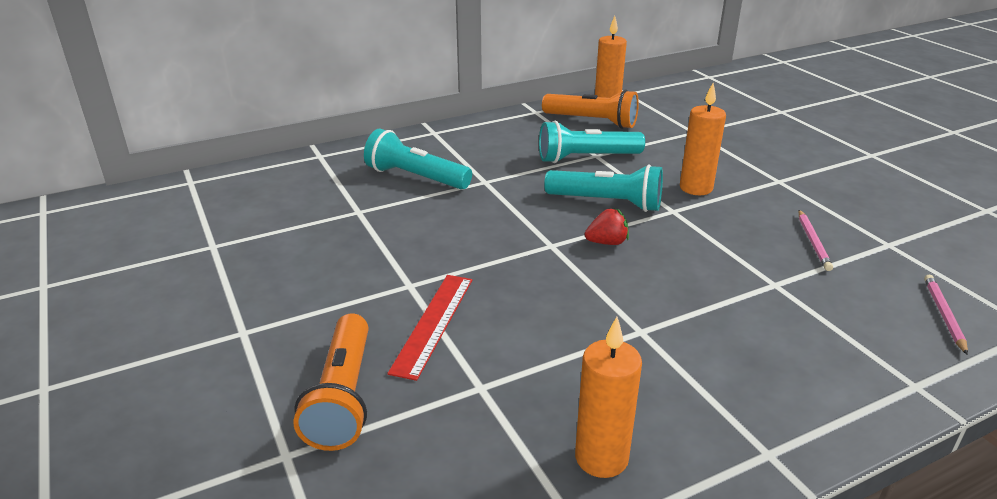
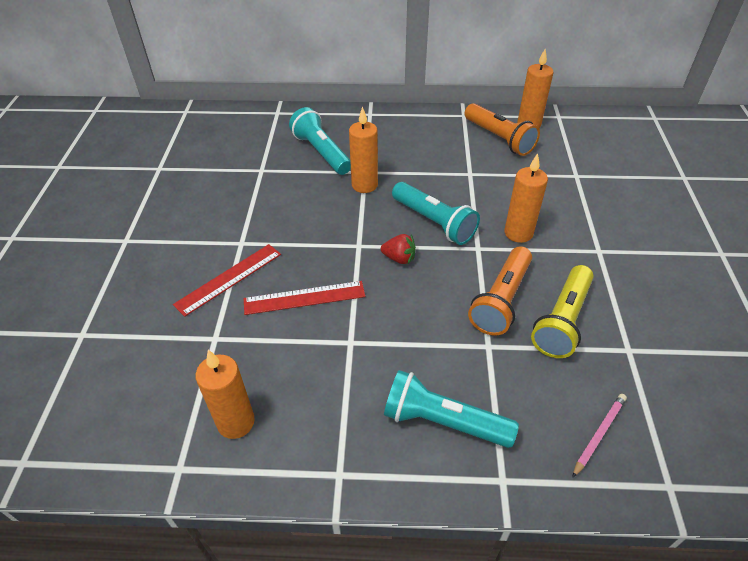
camera: 30 degrees right, 15 degrees up
(343, 397) = (138, 309): orange flashlight -> orange flashlight (501, 300)
(498, 192) = (364, 185): none -> orange candle
(545, 310) = (304, 298): none -> red ruler
(586, 158) = (459, 174): turquoise flashlight -> turquoise flashlight (443, 421)
(813, 242) = (562, 321): pink pencil -> yellow flashlight

